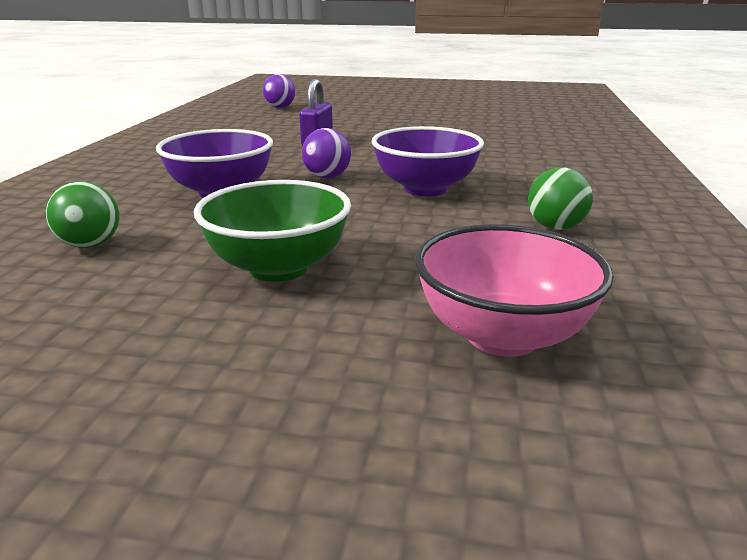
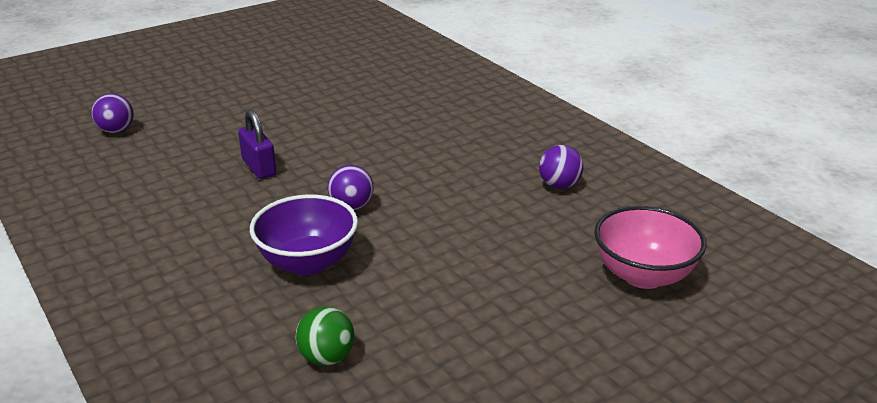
camera: 45 degrees left, 5 degrees up
(278, 268) = (479, 300): green bowl -> none
(425, 189) = (438, 186): purple bowl -> none
(555, 227) = (559, 185): green ball -> purple ball

